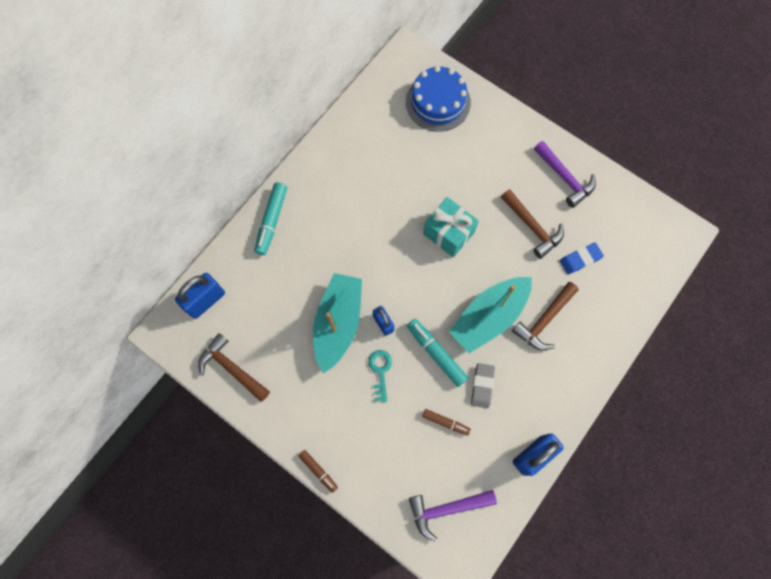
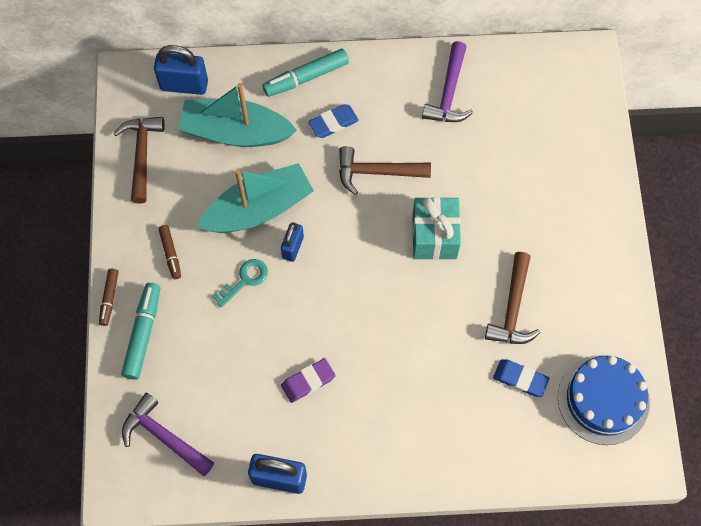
camera: 50 degrees right, 5 degrees down
(319, 230) = (333, 123): none -> blue eraser
(436, 353) = (304, 316): turquoise marker -> turquoise marker (143, 333)
(438, 102) = (563, 123): blue cake -> blue cake (603, 399)
(445, 422) = (244, 374): brown marker -> brown marker (170, 253)
(482, 386) = (308, 381): grey eraser -> purple eraser
(489, 317) = (382, 336): turquoise boat -> turquoise boat (236, 132)
(544, 320) = (425, 391): brown hammer -> brown hammer (376, 172)
(564, 178) = (595, 300): purple hammer -> purple hammer (449, 93)

